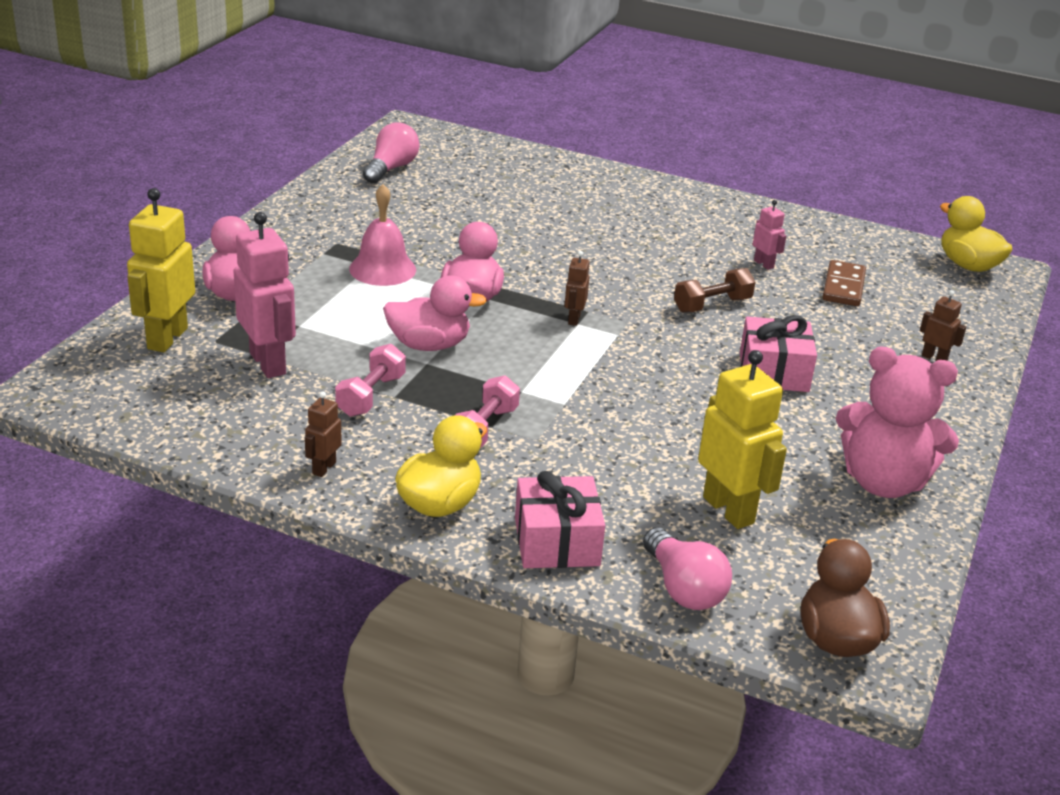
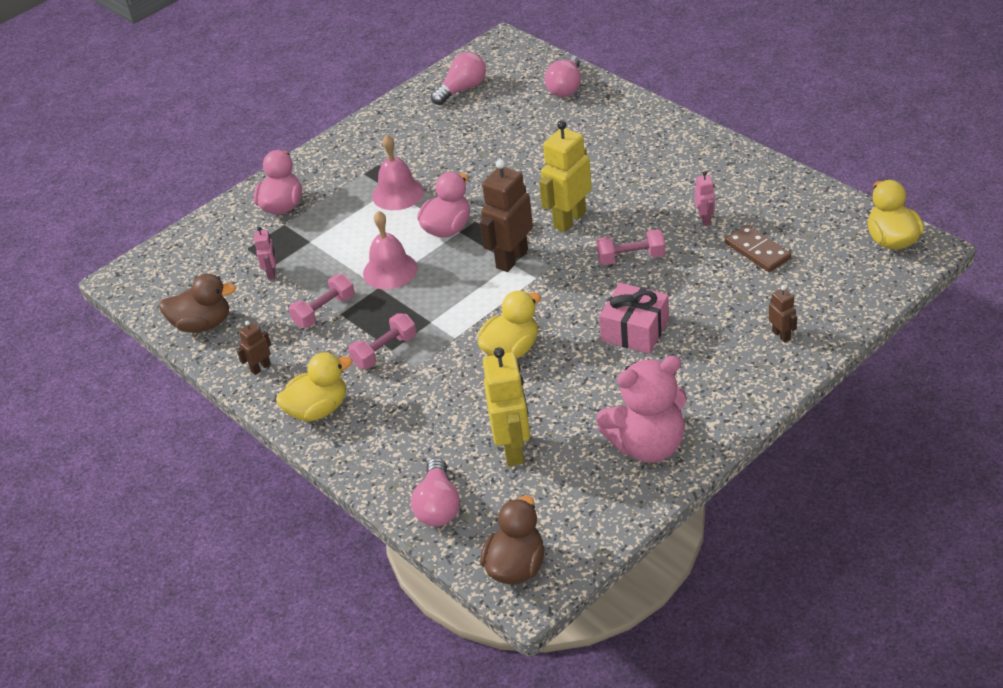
camera: 30 degrees right, 10 degrees up
(167, 338) = (217, 242): yellow robot -> yellow robot (569, 220)
(204, 429) = (202, 324): none -> brown duck
(268, 363) = (271, 273): pink robot -> pink robot, size x0.50
(429, 345) = (390, 270): pink duck -> pink bell
(513, 160) = (566, 87): none -> pink light bulb
(556, 542) = (376, 453): pink gift -> none
(574, 319) = (511, 259): brown robot -> brown robot, size x2.02
(644, 408) = (511, 350): none -> yellow duck
(712, 305) = (631, 257): brown dumbbell -> pink dumbbell
(843, 287) = (757, 251): brown domino -> brown domino turned 75 degrees counterclockwise
(883, 482) = (647, 445): pink teddy bear -> pink teddy bear turned 60 degrees counterclockwise

